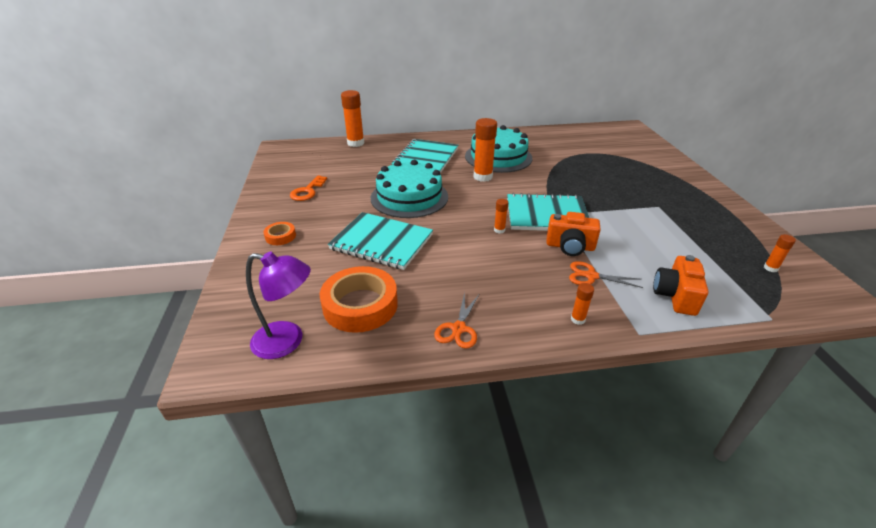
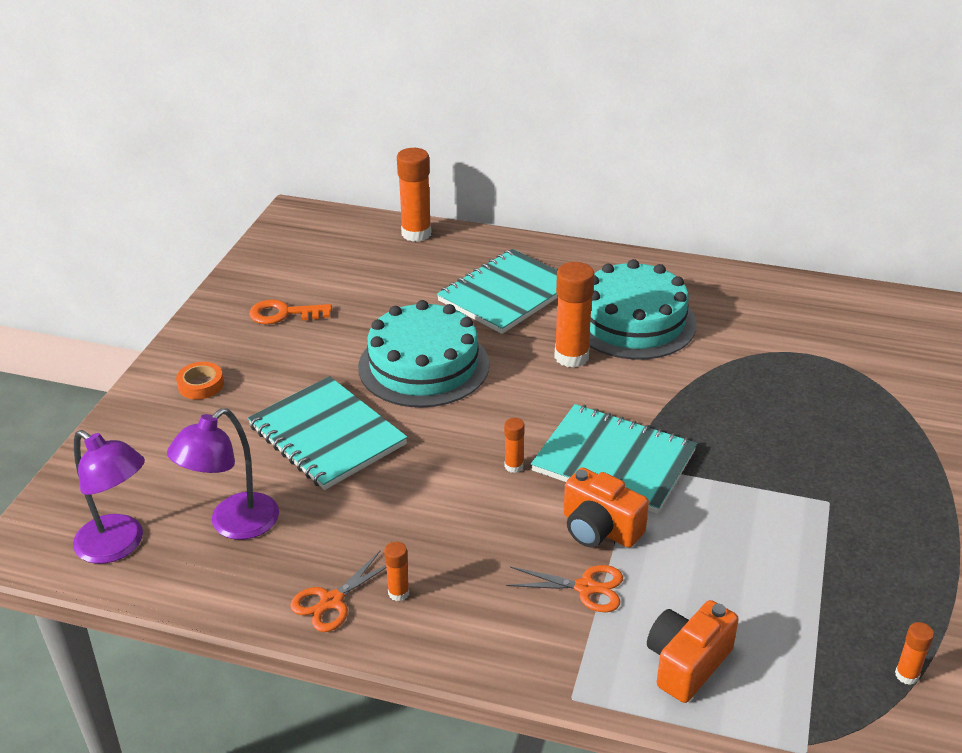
camera: 25 degrees right, 0 degrees up
(307, 191) = (284, 314): orange key -> orange key turned 45 degrees clockwise
(360, 305) = (234, 525): orange tape -> purple lamp
(577, 319) = (503, 645): orange glue stick -> orange glue stick (398, 593)
(591, 276) = (586, 588): orange scissors -> orange scissors turned 150 degrees clockwise

